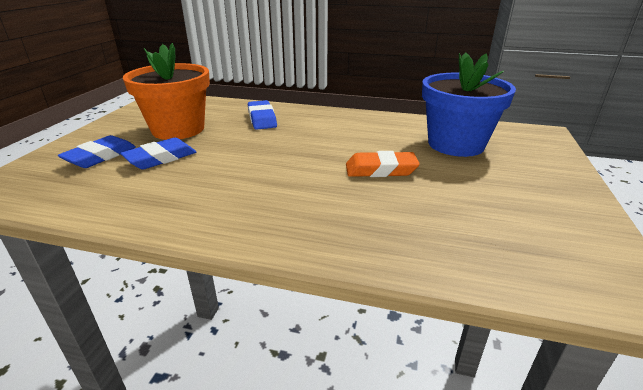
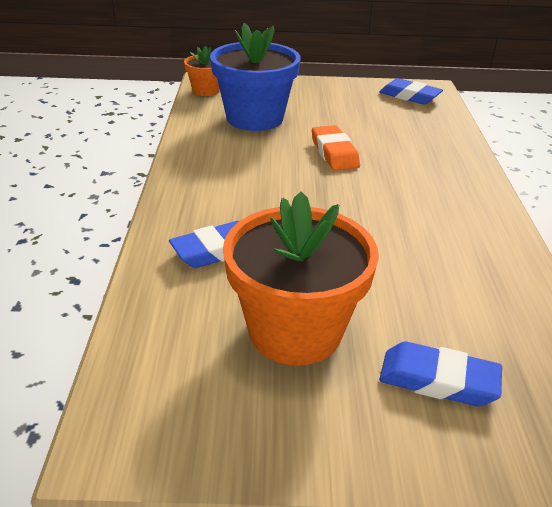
camera: 105 degrees left, 5 degrees up
(161, 158) = (402, 308): blue eraser -> blue eraser (409, 96)
(516, 130) = (206, 90): none -> orange flower pot

